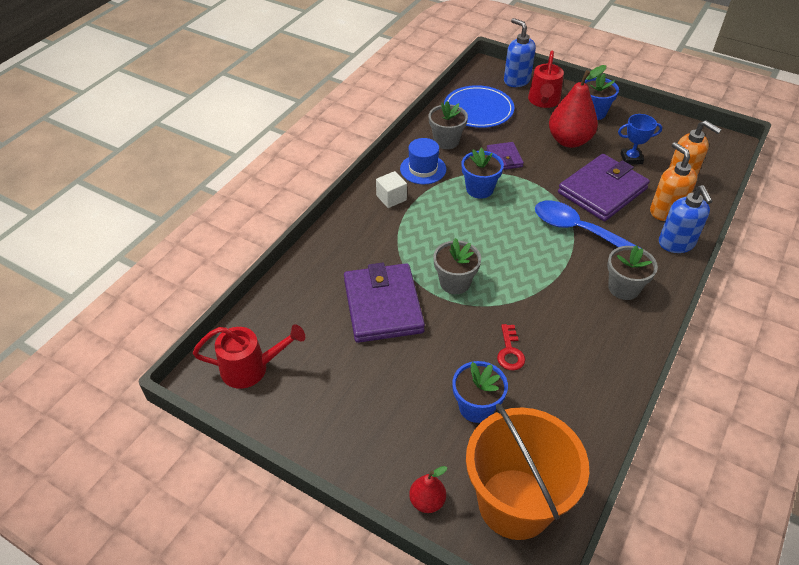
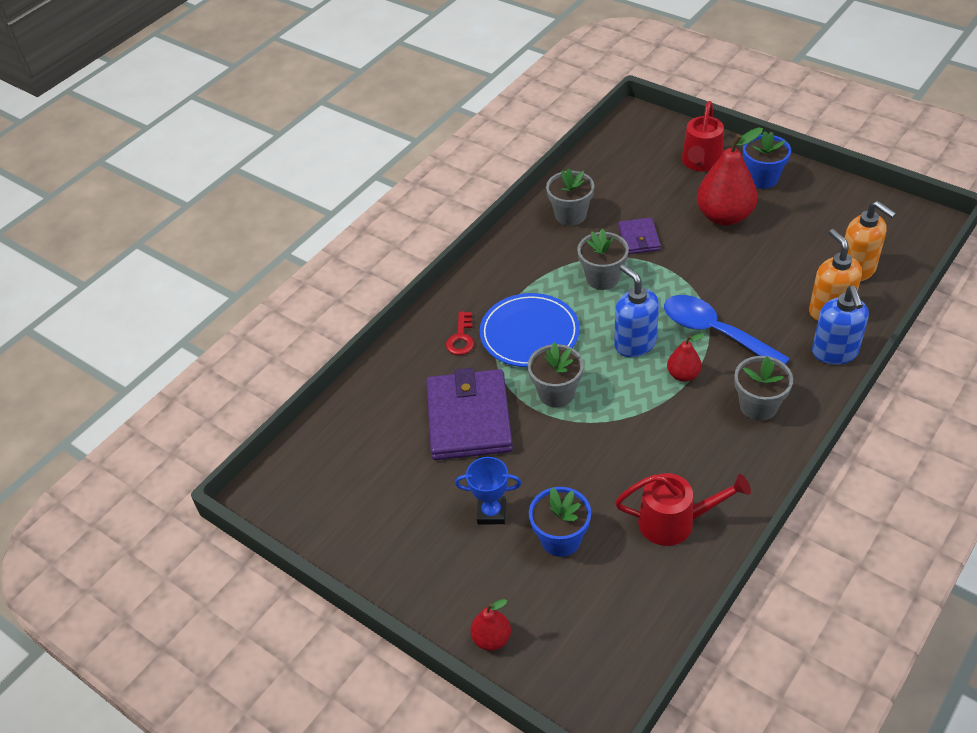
camera: 10 degrees right, 0 degrees up
(252, 368) = (315, 485): red watering can -> red watering can (675, 522)
(391, 198) = (494, 287): white cube -> none
(423, 169) = (537, 251): blue hat -> none
(478, 110) = (616, 174): blue plate -> blue plate (529, 333)
(479, 189) = (602, 278): blue flower pot -> grey flower pot
(510, 352) = (609, 477): red key -> red key (461, 338)
(515, 503) = (588, 646): orange bucket -> none
(516, 80) = (670, 134): blue soap dispenser -> blue soap dispenser (634, 343)
(558, 264) = (683, 375): none -> red pear
(602, 191) = (754, 283): purple wallet -> none
(631, 159) = (799, 241): blue trophy -> blue trophy (491, 513)

